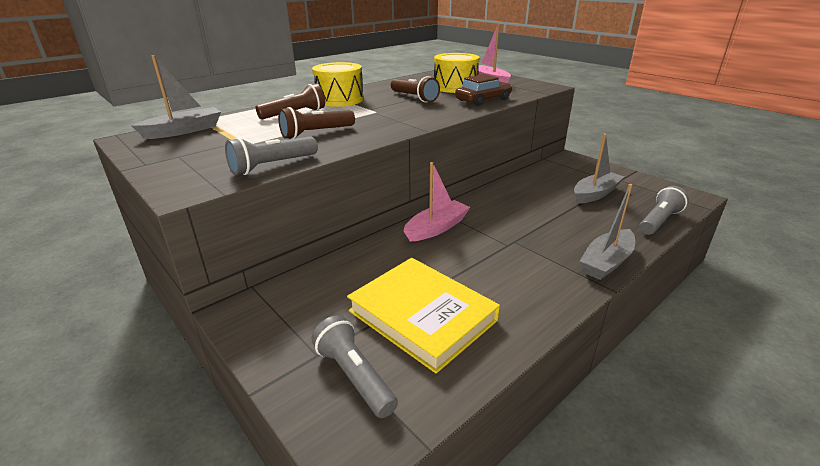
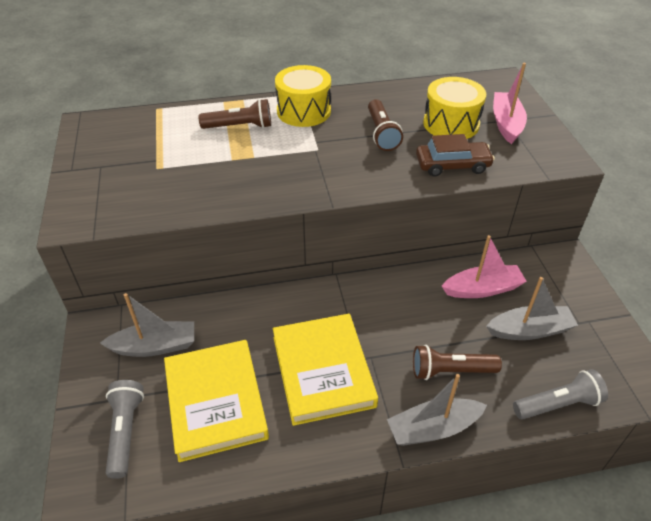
camera: 30 degrees right, 15 degrees up
(184, 131) = (131, 125): grey boat -> grey boat (155, 346)
(272, 166) = (154, 212): grey flashlight -> none
(316, 133) = (229, 171): brown flashlight -> brown flashlight (450, 371)
(436, 228) = (314, 305): pink boat -> pink boat (482, 289)
(489, 261) = (323, 371): none -> yellow book

